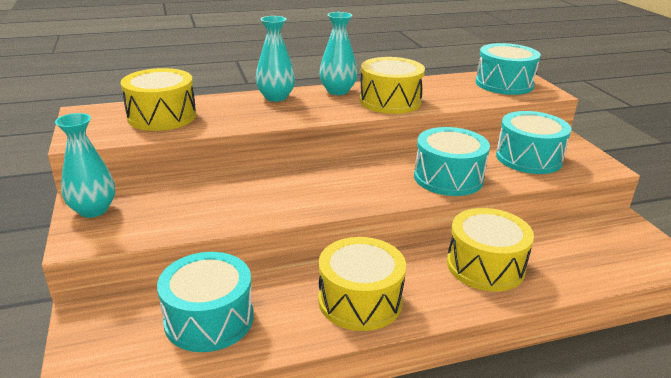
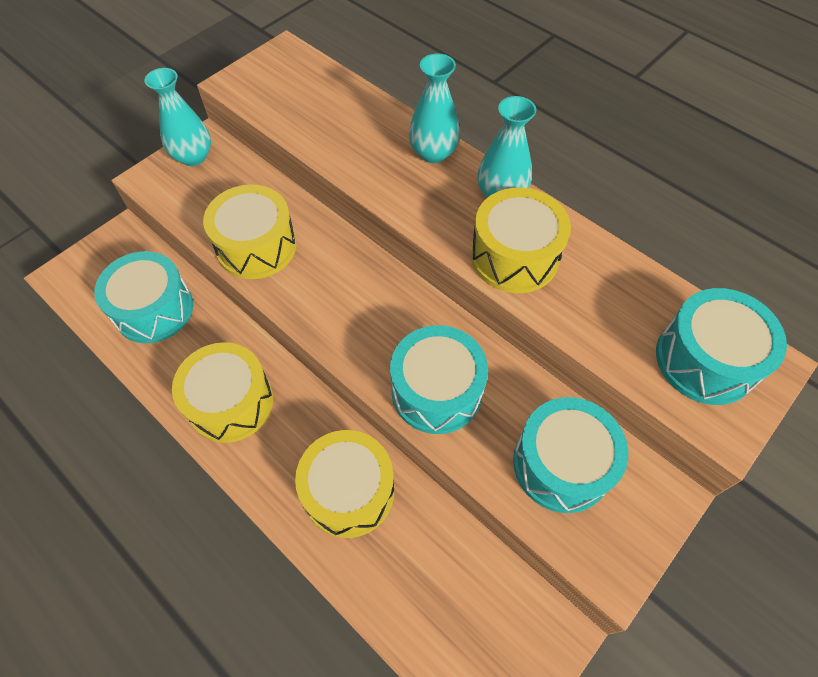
camera: 60 degrees right, 30 degrees up
(162, 116) = (316, 101): yellow drum -> yellow drum (256, 246)

